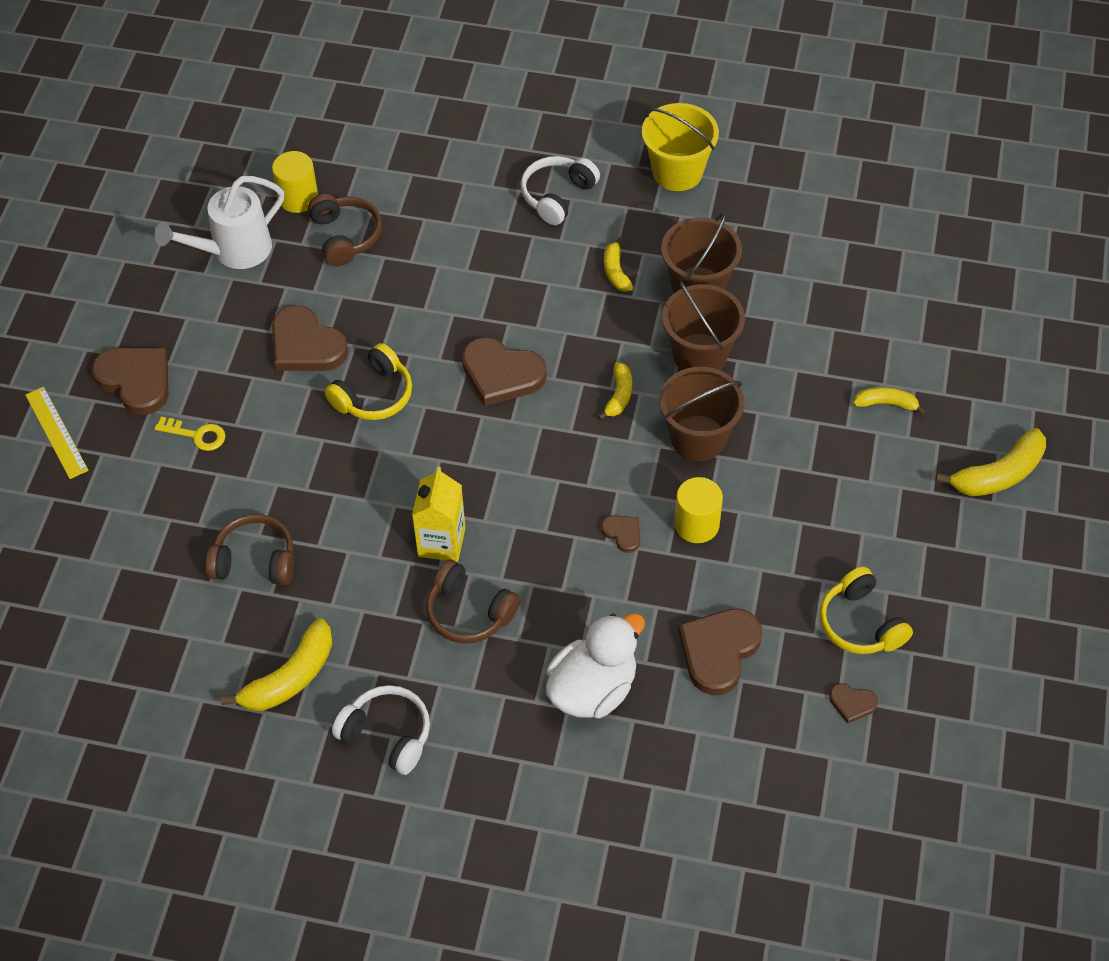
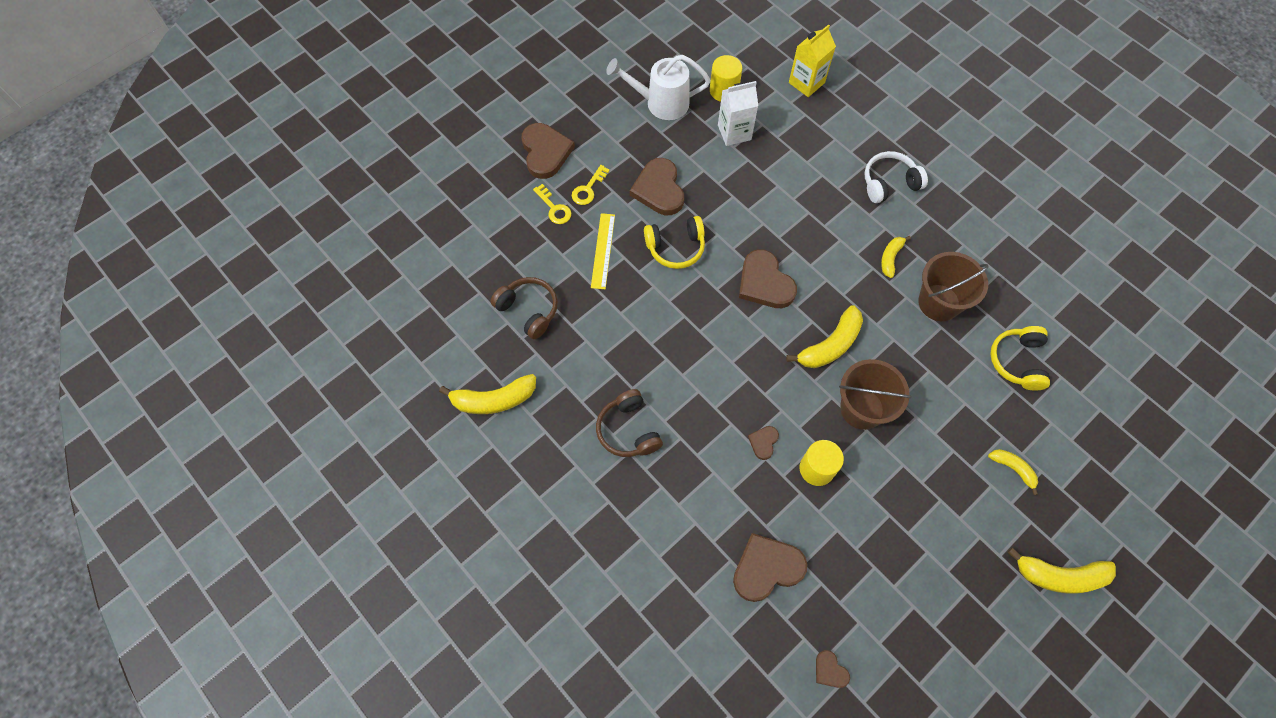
camera: 35 degrees right, 10 degrees up
(56, 432) = (479, 157): yellow ruler -> yellow ruler (603, 250)
(221, 391) = (588, 189): none -> yellow key
(345, 236) = (734, 132): brown headphones -> white carton
(387, 734) = (521, 477): white headphones -> none
(441, 542) = (646, 372): yellow carton -> yellow carton (806, 83)
(593, 689) = (666, 536): white duck -> none
(619, 395) = (830, 345): yellow banana -> yellow banana, size x1.70
(623, 533) = (763, 442): brown heart -> brown heart turned 150 degrees counterclockwise
(677, 172) = (983, 213): yellow bucket -> none
(700, 355) = (905, 351): brown bucket -> none
(860, 623) = (878, 617): yellow headphones -> yellow headphones (1017, 361)

